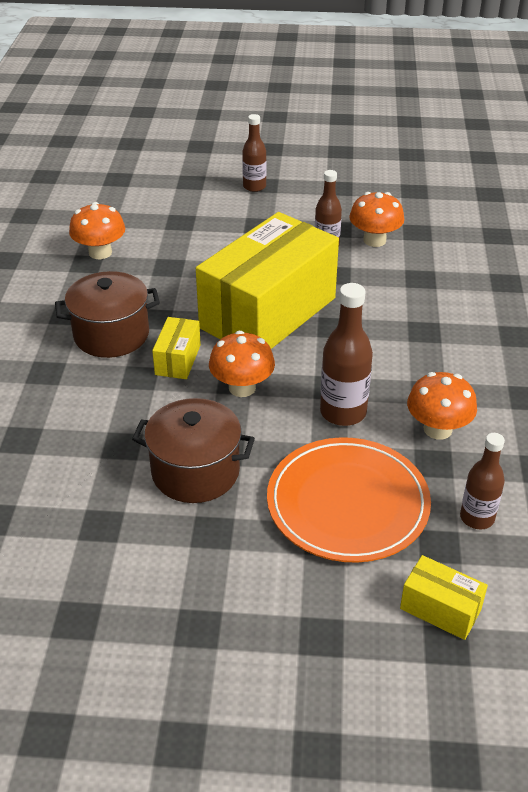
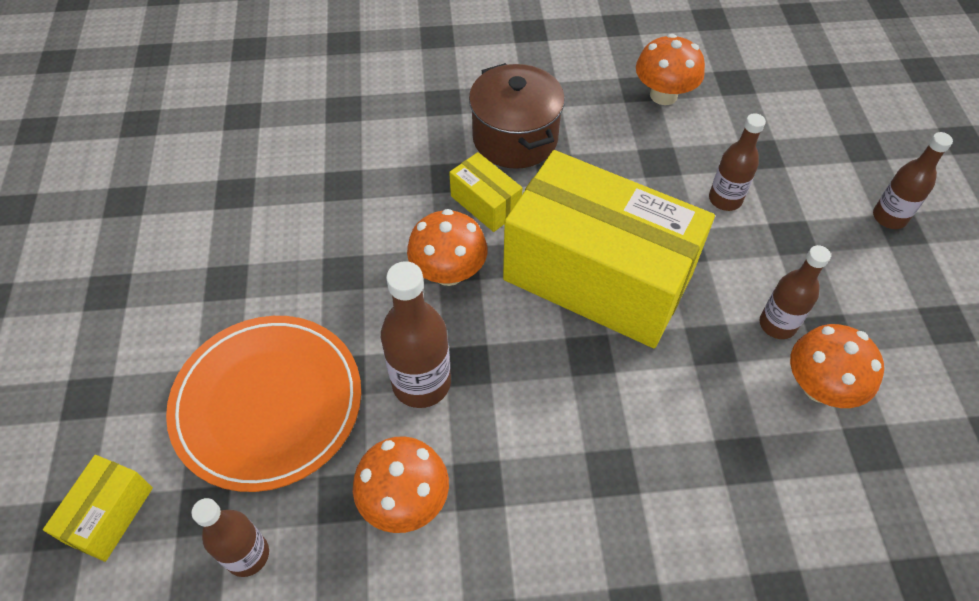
camera: 80 degrees right, 15 degrees up
(178, 360) = (485, 204): yellow box -> yellow box turned 45 degrees clockwise
(195, 471) = (309, 252): brown pot -> none
(216, 245) = (725, 199): none -> brown bottle

